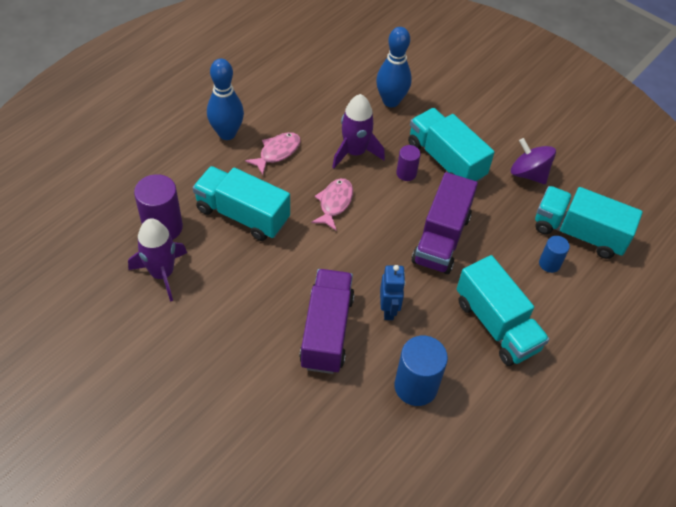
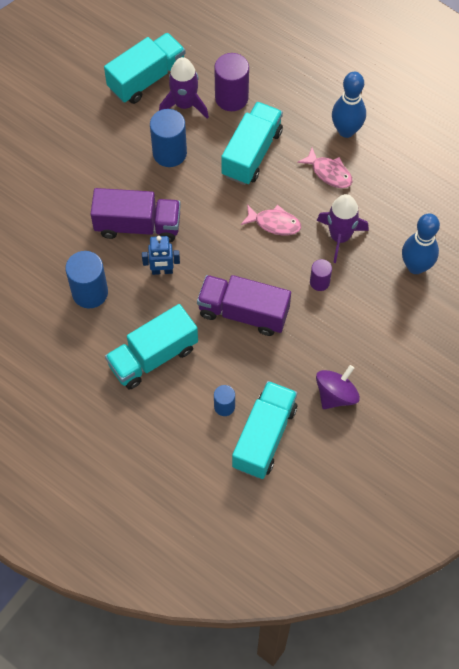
camera: 90 degrees right, 10 degrees up
(229, 293) = (169, 153): none -> blue cylinder
(445, 160) = (342, 317): turquoise truck -> turquoise truck (147, 79)

